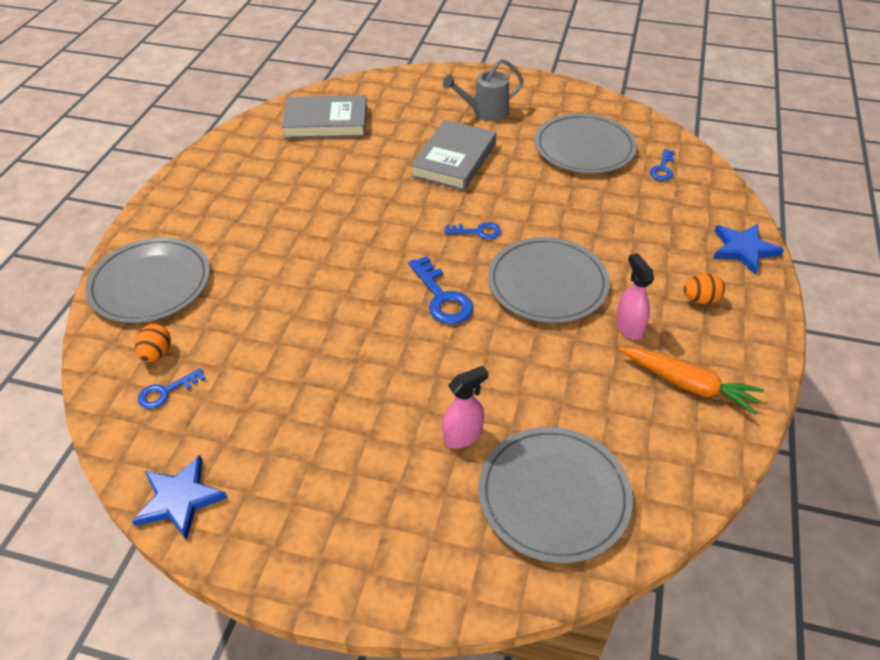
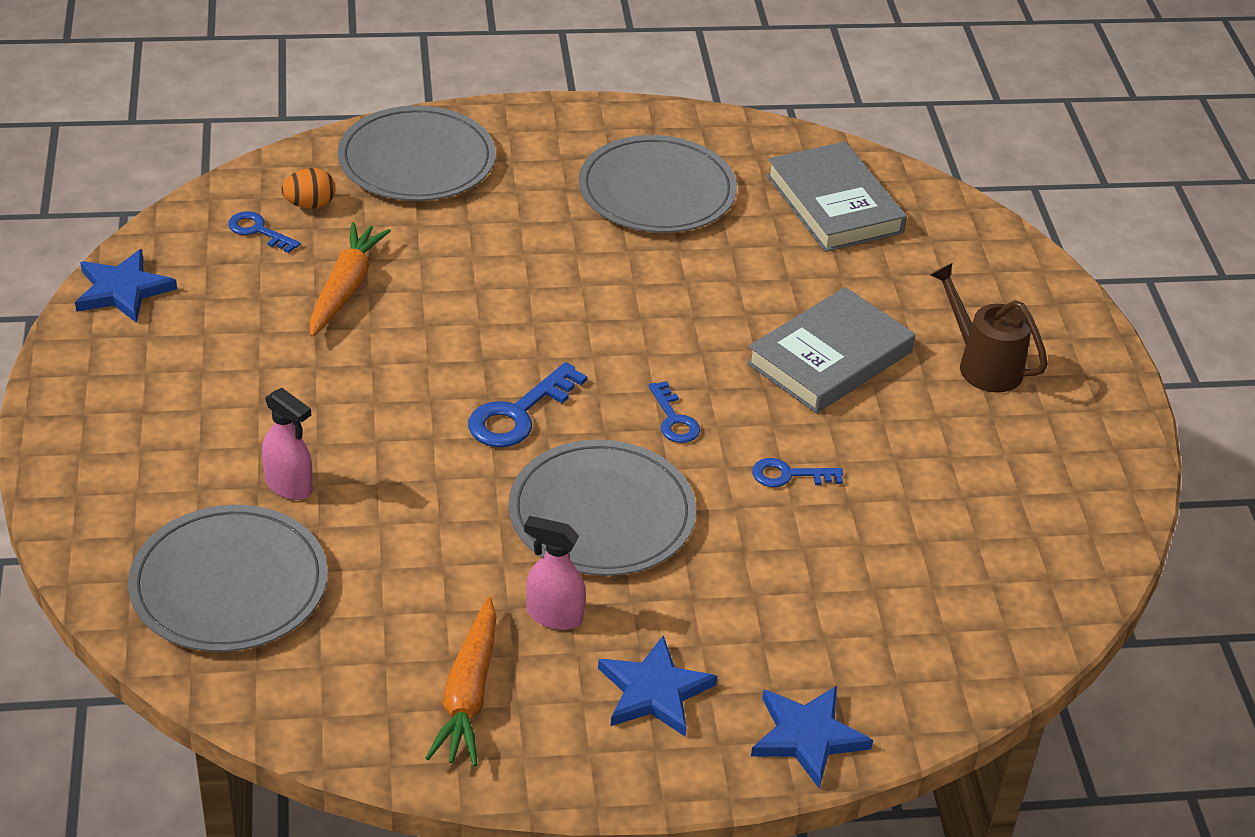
camera: 65 degrees right, 5 degrees down
(266, 355) = (345, 288): none -> orange carrot
(454, 160) = (829, 357): grey book -> grey book turned 45 degrees counterclockwise
(485, 112) = (982, 364): grey watering can -> brown watering can
(584, 147) = (965, 501): grey plate -> grey plate (657, 191)
(629, 327) = (554, 615): pink spray bottle -> pink spray bottle turned 120 degrees counterclockwise
(662, 168) = (970, 609): blue key -> blue key (788, 475)
(700, 299) = (654, 691): orange egg -> blue star

